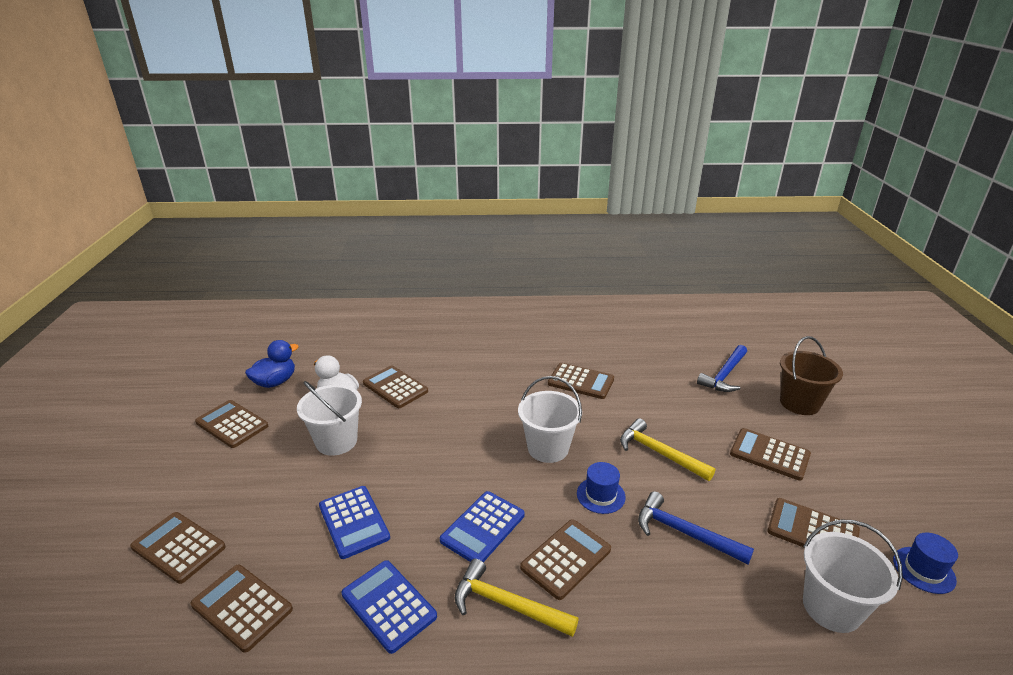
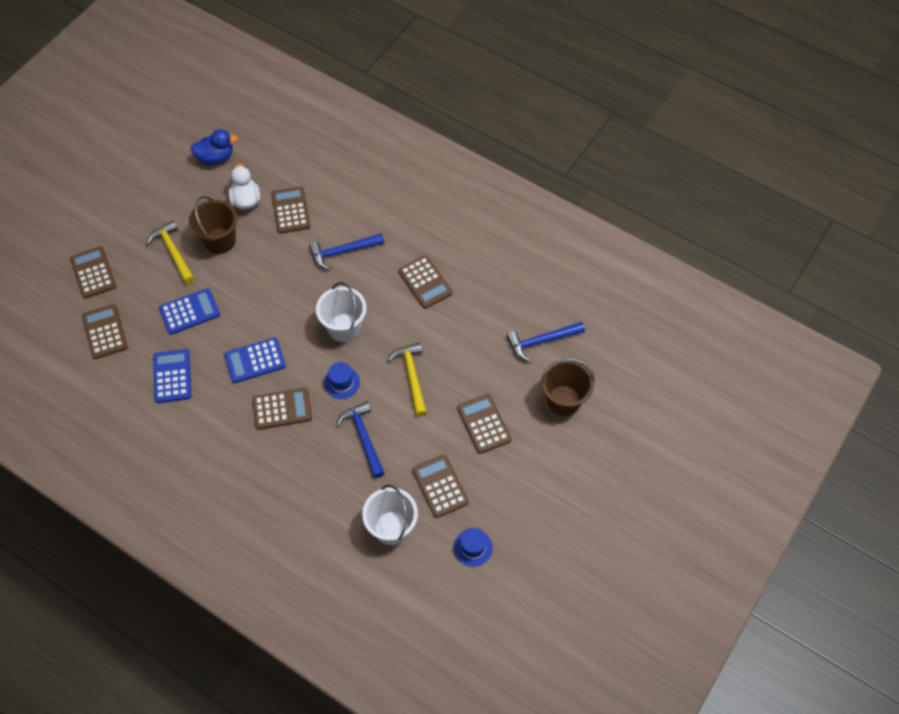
camera: 35 degrees right, 30 degrees up
(232, 424) = (167, 186): brown calculator -> none
(336, 441) = (220, 241): white bucket -> brown bucket
(354, 522) = (189, 312): blue calculator -> blue calculator turned 120 degrees counterclockwise
(480, 394) = (343, 252): none -> blue hammer
(507, 604) = (229, 414): yellow hammer -> yellow hammer (173, 252)

